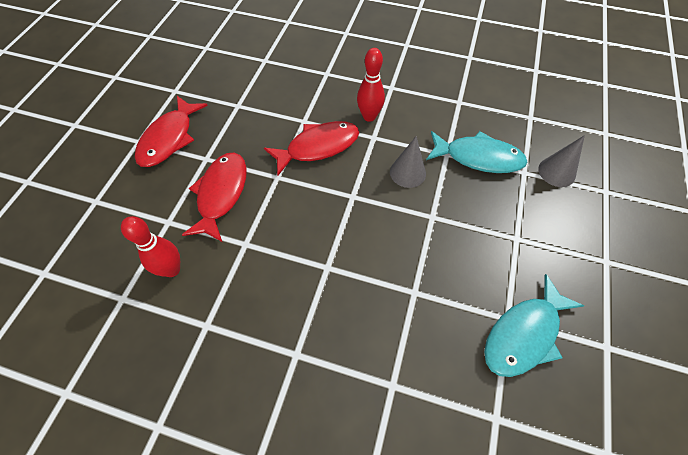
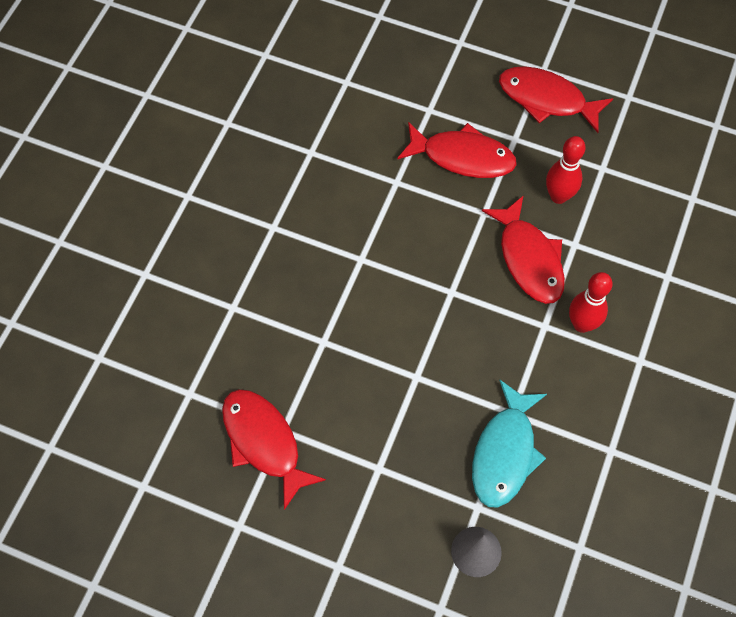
camera: 95 degrees right, 5 degrees up
(172, 269) = (372, 119): red bowling pin -> red bowling pin (558, 196)
(407, 172) = (484, 359): grey cone -> none
(524, 334) = (264, 442): turquoise fish -> red fish

